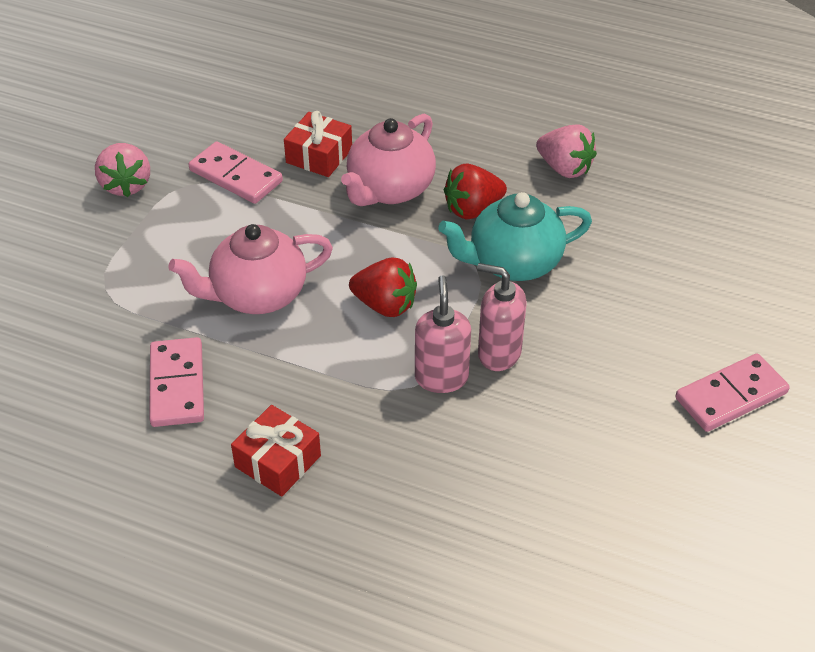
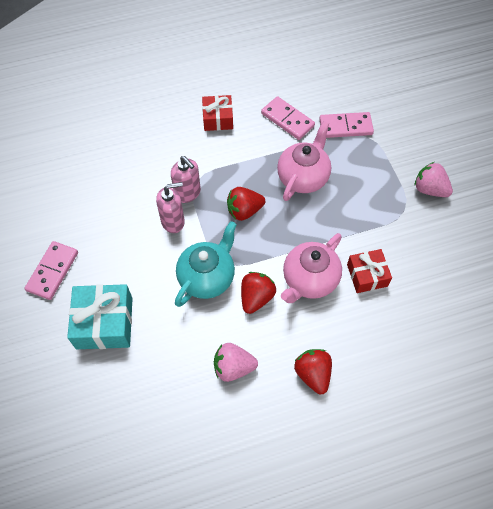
camera: 140 degrees right, 15 degrees up
(235, 176) = (389, 231): pink domino -> pink domino (345, 127)
(390, 189) = (309, 280): pink teapot -> pink teapot turned 135 degrees counterclockwise
(482, 118) = (313, 374): none -> red strawberry
(693, 293) = (104, 323): none -> turquoise gift

